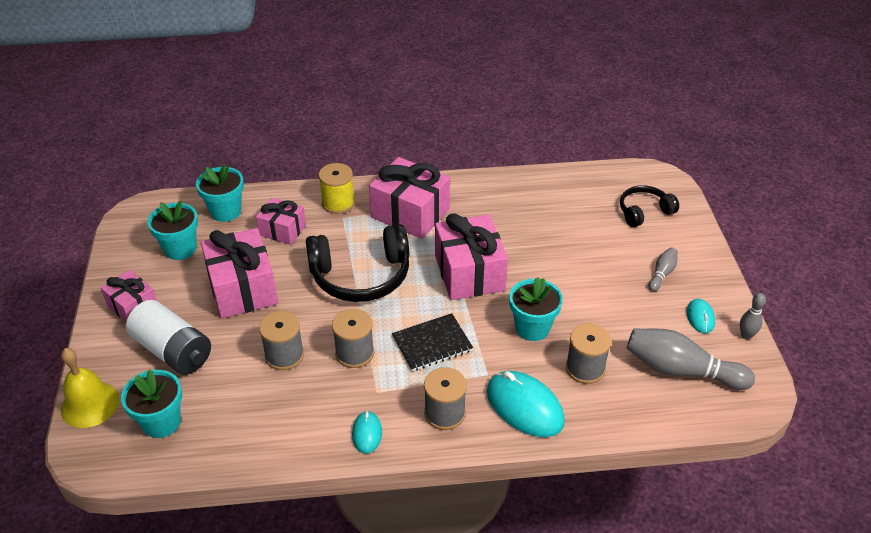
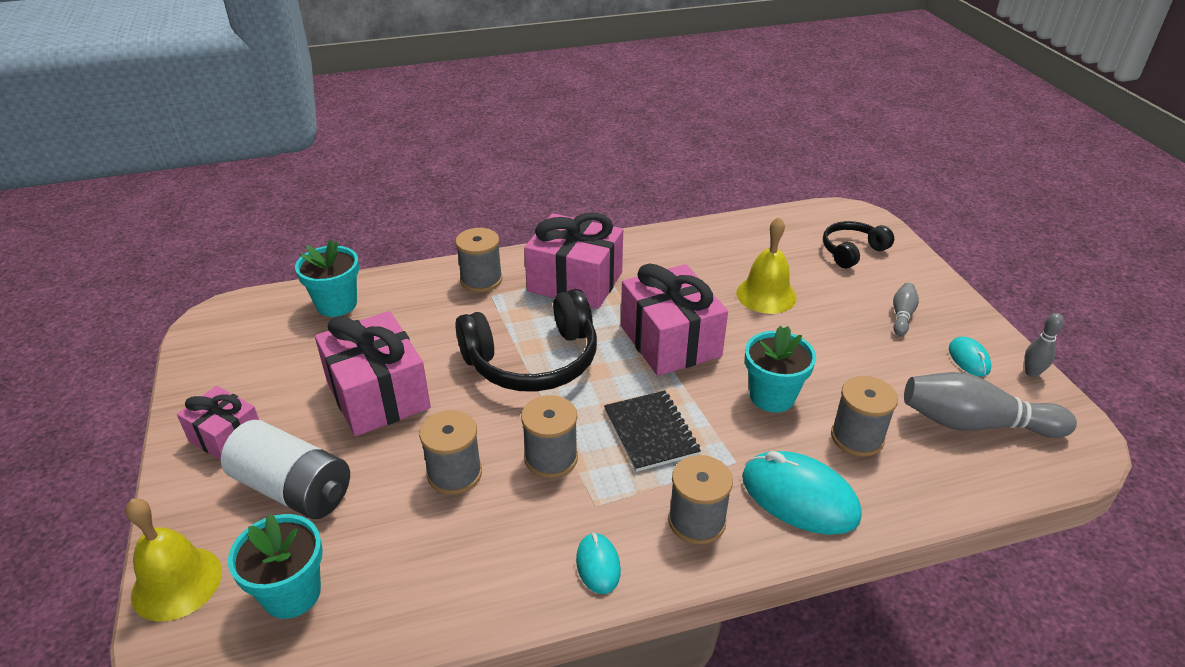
camera: 10 degrees left, 5 degrees down
(180, 249) = (282, 355): turquoise flower pot -> none
(282, 230) = (416, 318): pink gift -> none
(338, 203) = (481, 280): yellow spool -> grey spool
(432, 343) = (650, 432): black notebook -> black notebook turned 75 degrees counterclockwise
(558, 243) = (766, 295): none -> yellow bell

